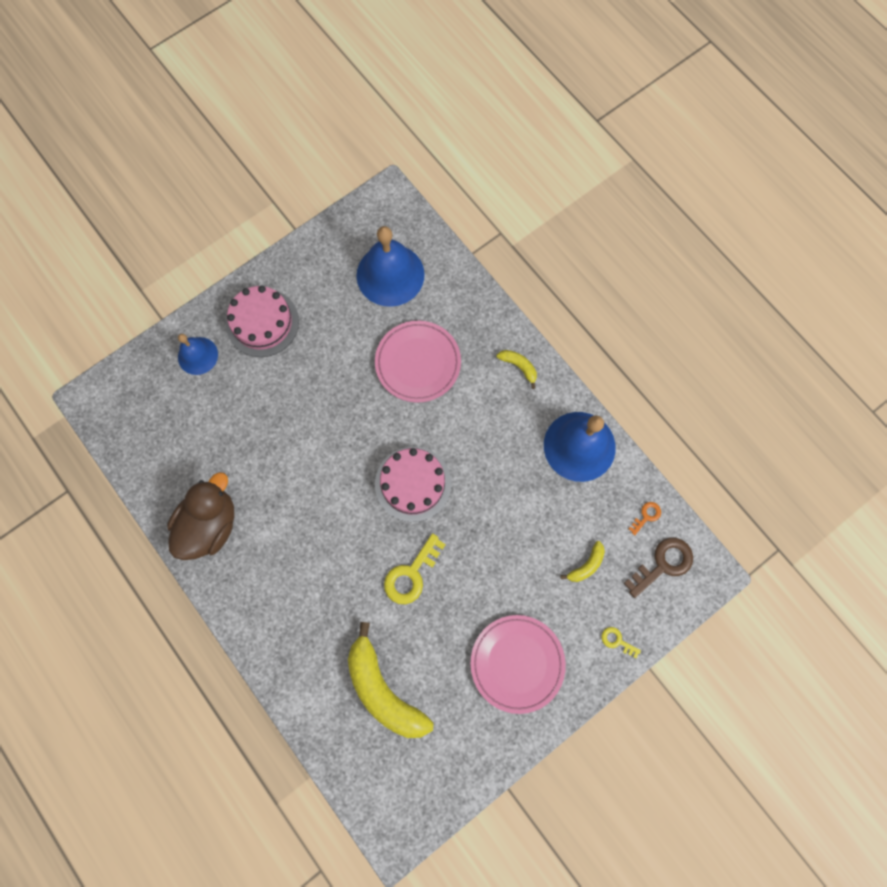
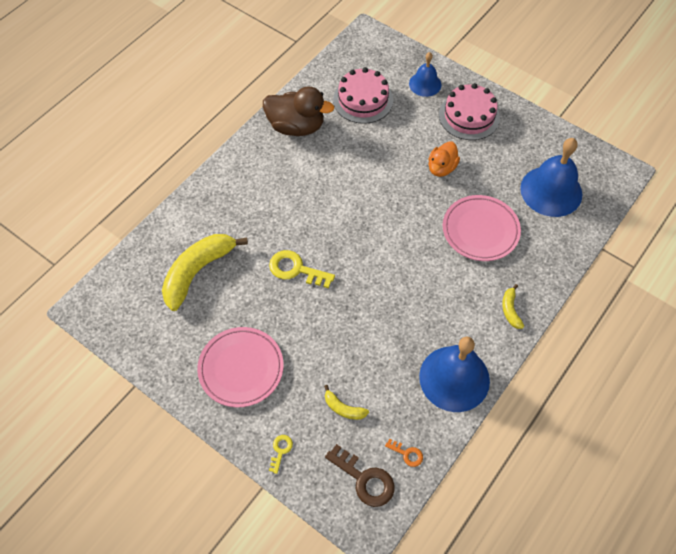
camera: 75 degrees right, 15 degrees down
(325, 376) = (441, 168): none -> orange duck
(413, 484) = (373, 252): pink cake -> pink cake (363, 100)
(519, 366) = (510, 310): yellow banana -> yellow banana turned 150 degrees clockwise

